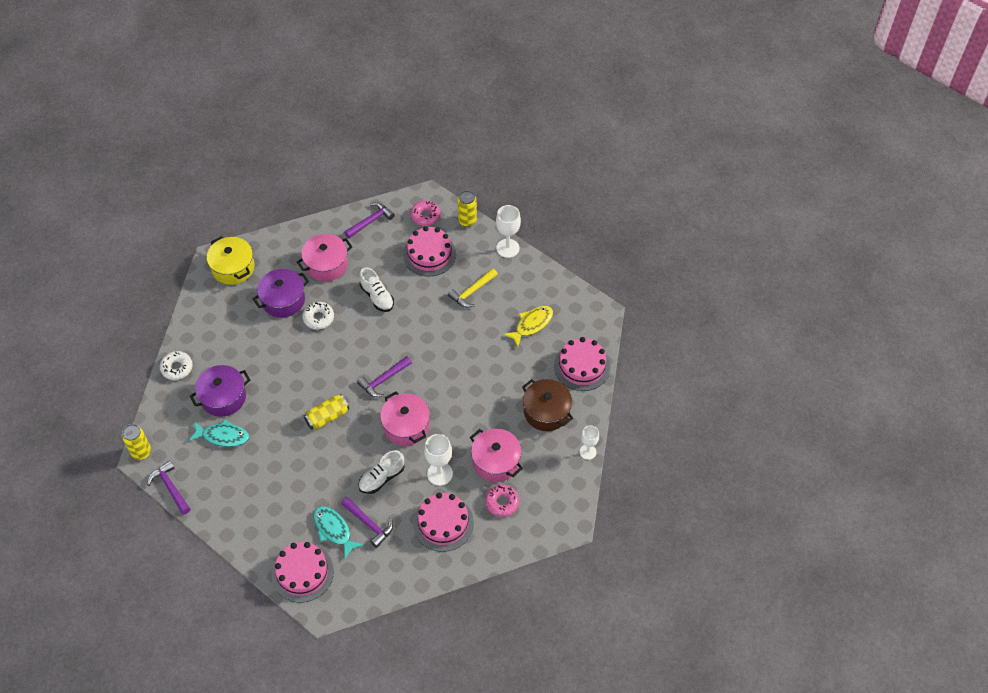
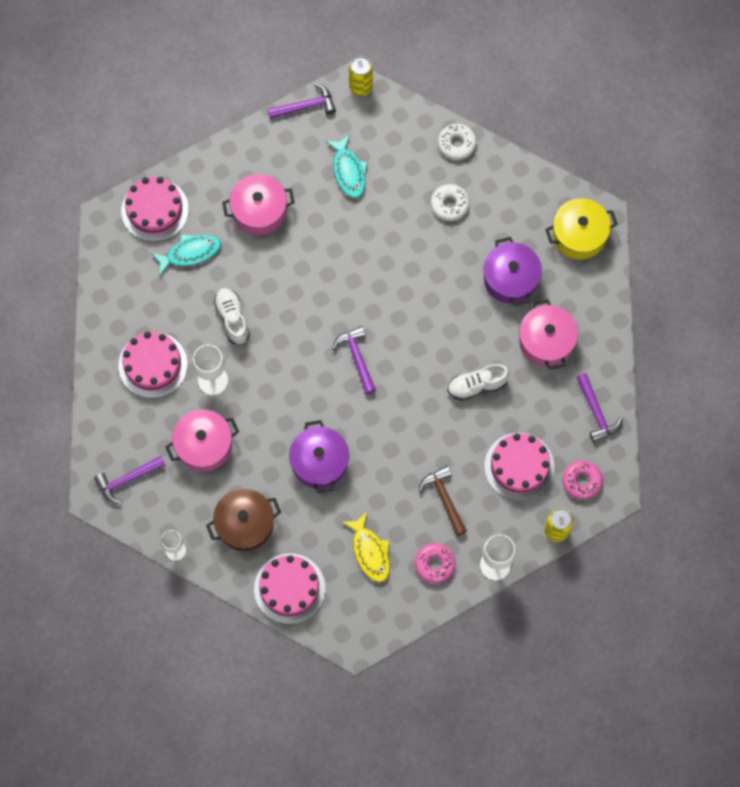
camera: 110 degrees right, 15 degrees up
(223, 397) = (399, 183): purple pot -> purple pot (319, 462)
(223, 436) = (348, 171): turquoise fish -> turquoise fish turned 45 degrees counterclockwise
(318, 318) = (470, 311): white donut -> white donut (449, 204)
(327, 417) = (331, 284): yellow can -> none
(369, 524) = (183, 290): purple hammer -> purple hammer (127, 479)
(406, 426) = (287, 364): pink pot -> pink pot (259, 211)
(472, 291) = (444, 498): yellow hammer -> brown hammer
(502, 502) = (151, 434): pink donut -> pink donut (434, 564)

